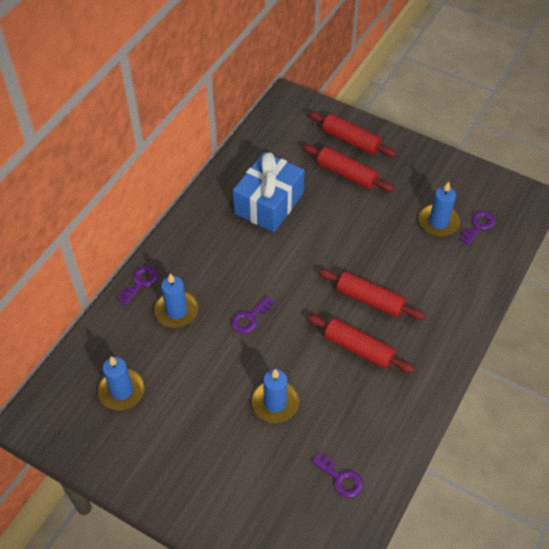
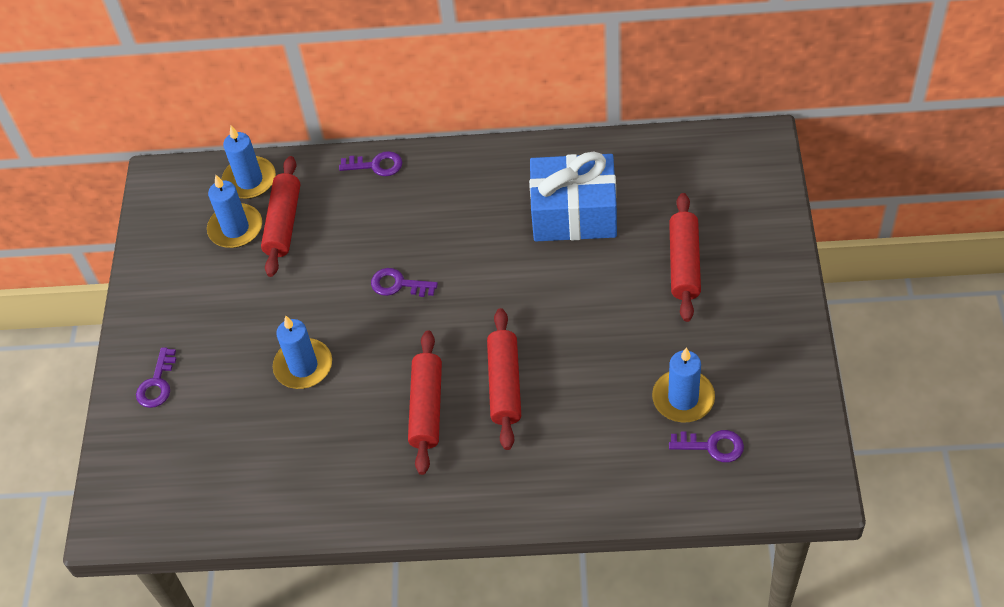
camera: 65 degrees right, 0 degrees up
(176, 311) = (362, 216): blue candle -> blue candle (249, 180)
(340, 478) = (247, 475): purple key -> purple key (157, 383)
(351, 140) = (745, 239): red rolling pin -> red rolling pin (283, 223)

